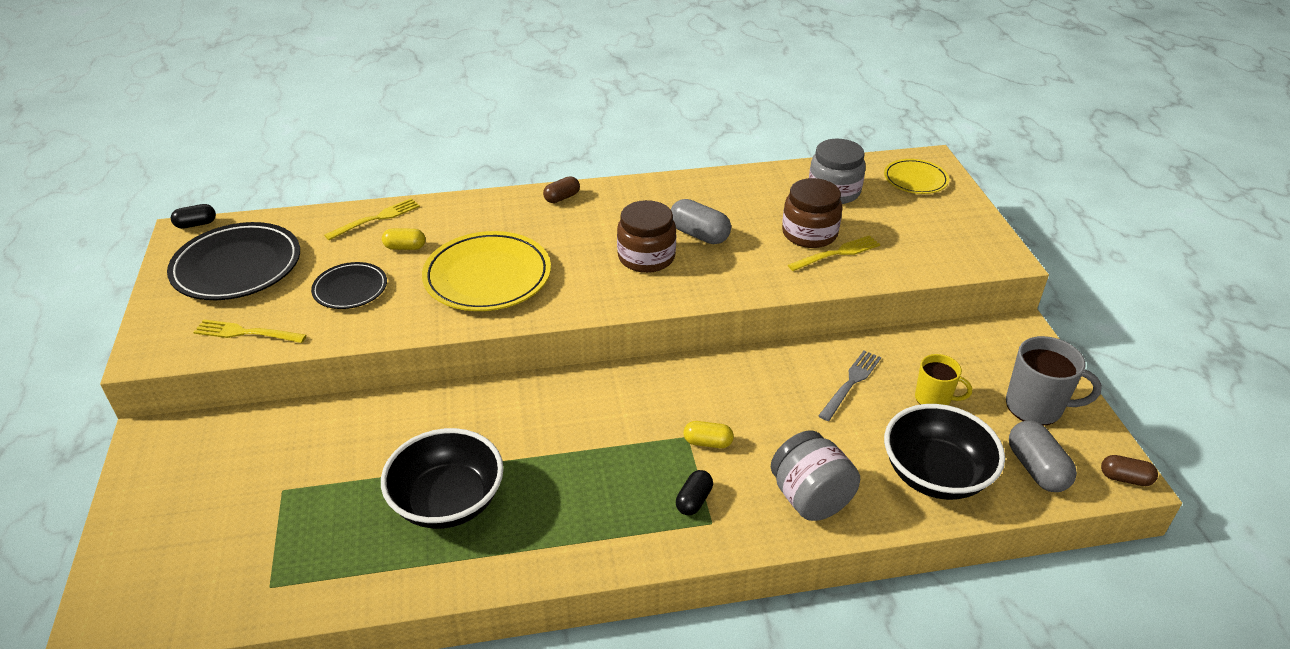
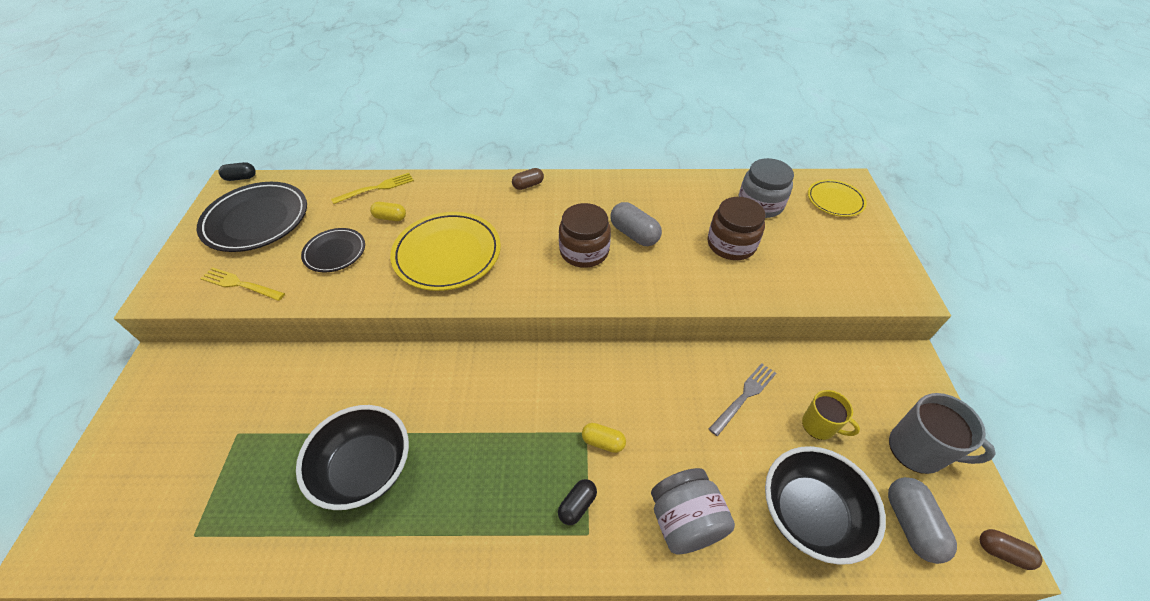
camera: 10 degrees right, 10 degrees up
(837, 253) = (753, 268): yellow fork -> none

